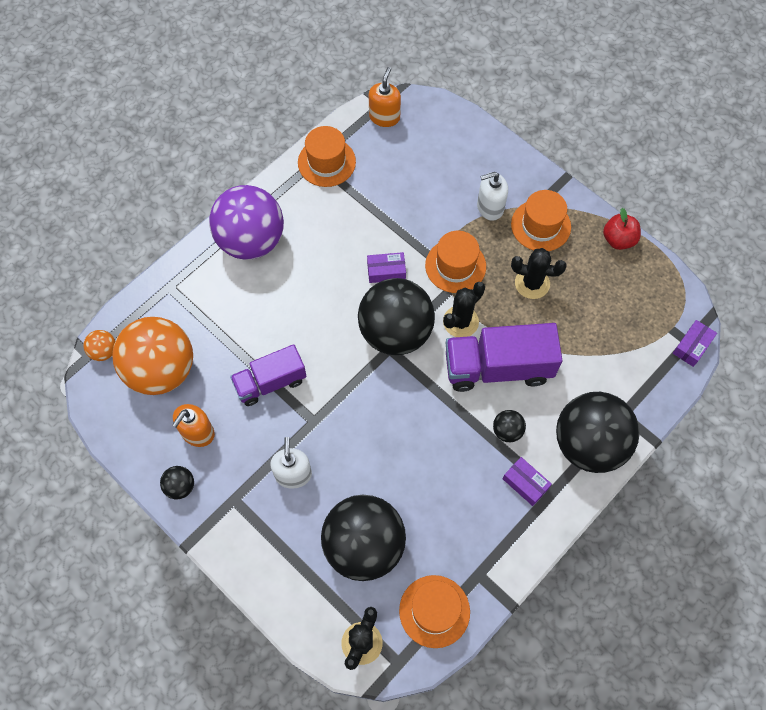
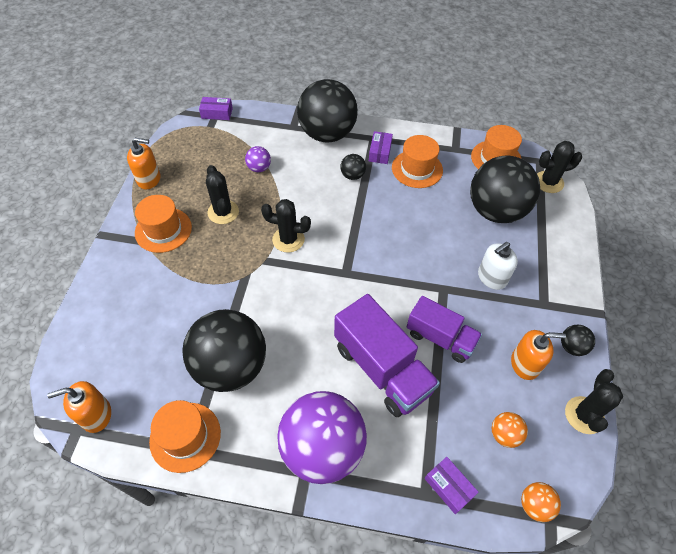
camera: 125 degrees left, 10 degrees down
(126, 443) = (584, 415): none -> black cactus
(161, 370) = (504, 434): orange ball -> orange ball, size x0.41
(386, 271) = (277, 313): purple box -> purple box (449, 487)
(395, 332) = (329, 276): black ball -> black ball (231, 366)
(455, 266) = (239, 267): orange hat -> orange hat (417, 169)
(490, 207) = (164, 271): white soap dispenser -> none
(498, 367) = (309, 201): purple truck -> purple truck (382, 368)
(575, 345) = (259, 168): none -> purple ball
(618, 239) = (149, 179): red apple -> orange soap dispenser

